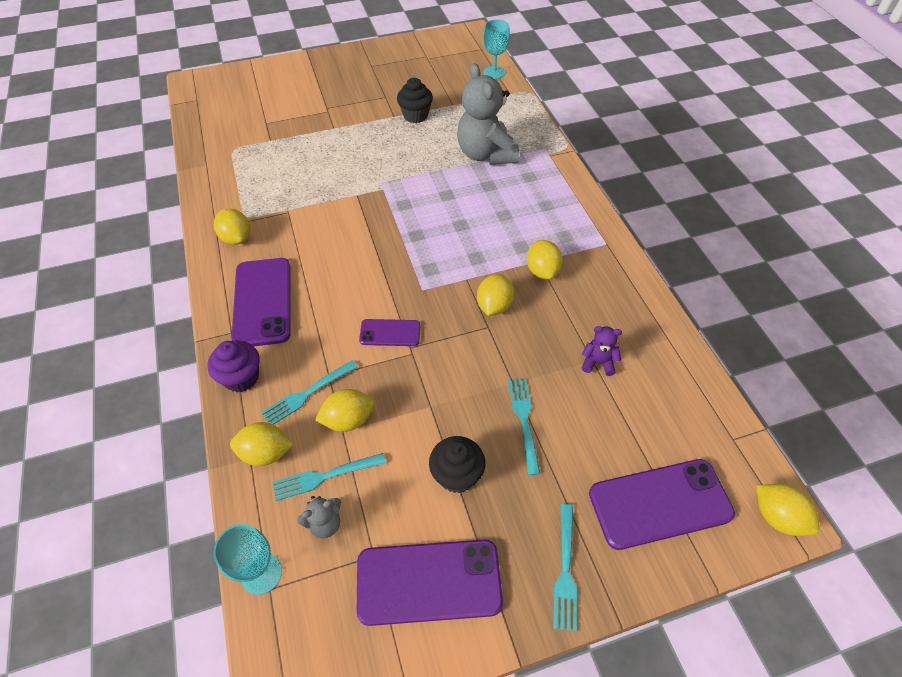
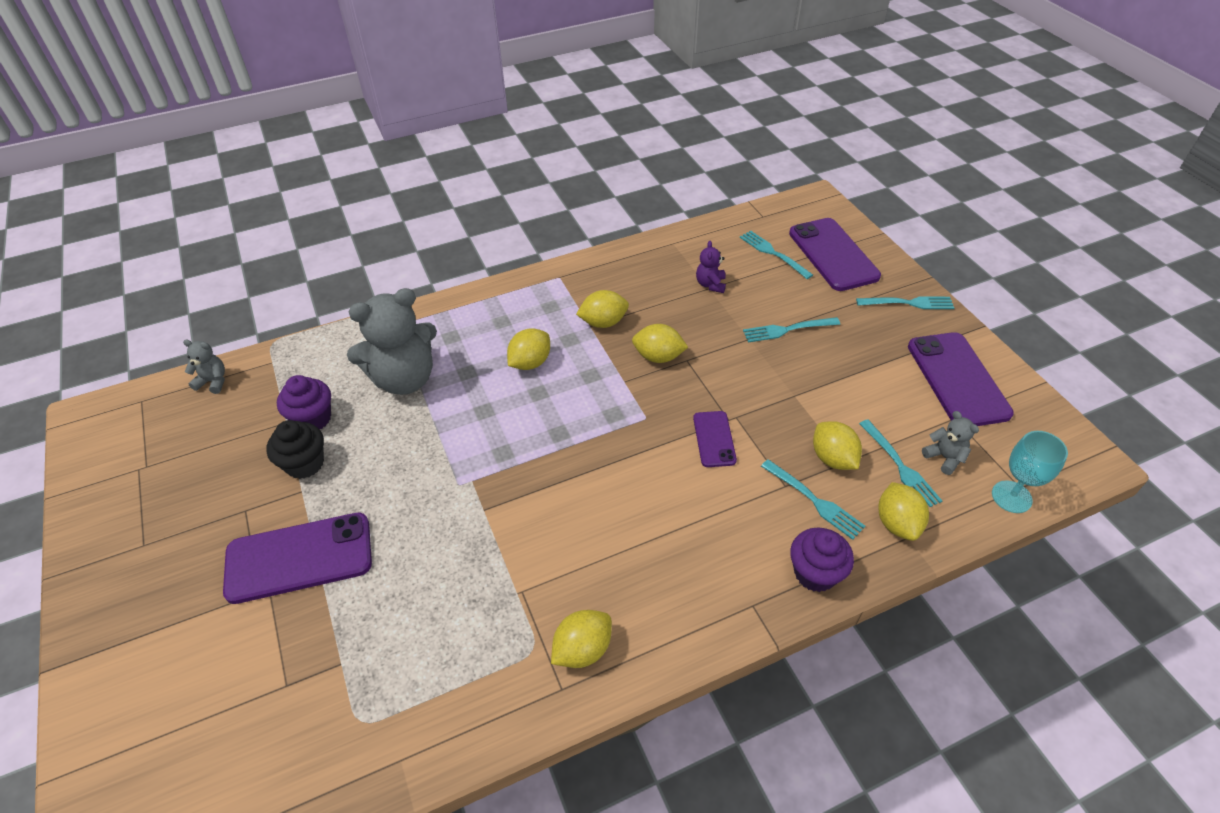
camera: 95 degrees left, 5 degrees down
(262, 302) = (696, 580): purple phone -> purple phone (299, 558)
(453, 115) = (313, 419): none -> purple cupcake
(456, 475) = (858, 370): black cupcake -> none
(494, 72) = (213, 381): turquoise goblet -> grey teddy bear
(657, 434) = (773, 253): none -> turquoise fork
(777, 517) = (819, 202): yellow lemon -> yellow lemon (530, 362)

